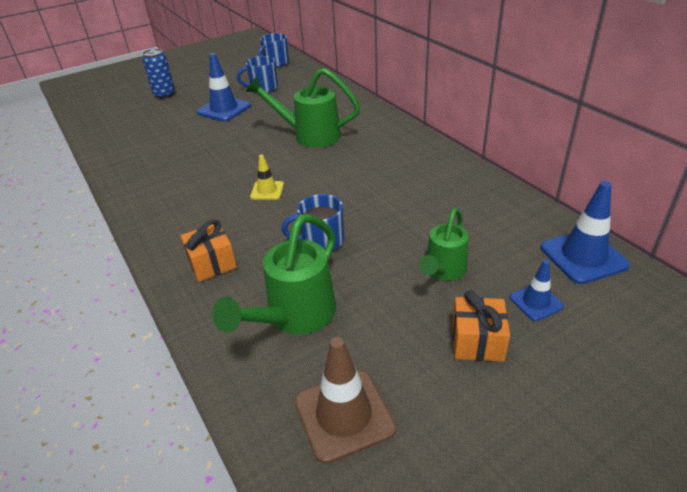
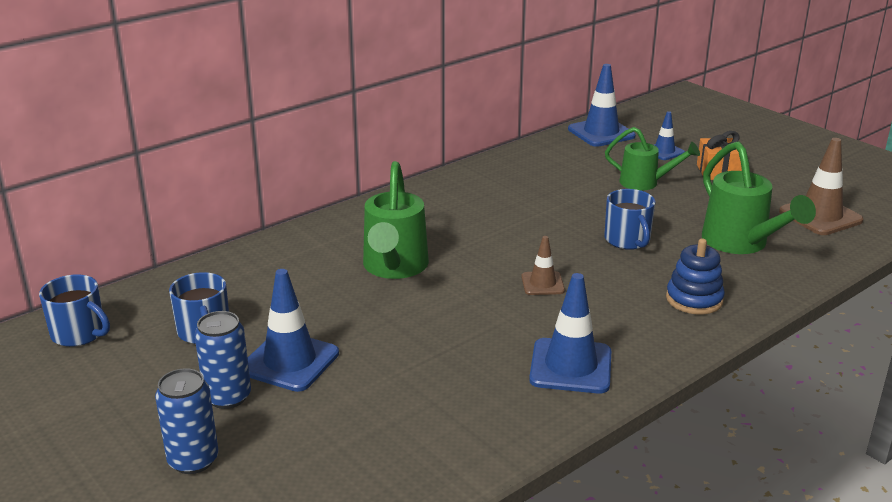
camera: 100 degrees left, 10 degrees down
(164, 194) = (570, 366): none -> blue traffic cone
(204, 97) = (228, 397): none -> blue can
(212, 263) = (694, 299): orange gift -> blue stacking toy
(267, 191) = (542, 284): yellow traffic cone -> brown traffic cone
(294, 317) = (741, 244): green watering can -> green watering can turned 45 degrees clockwise

